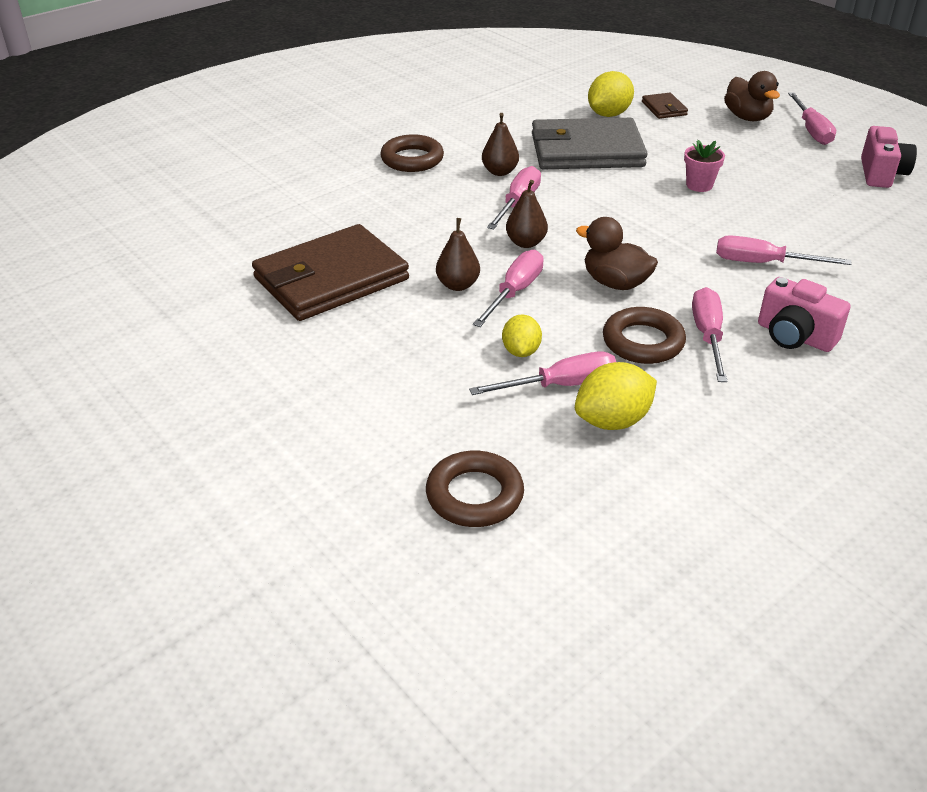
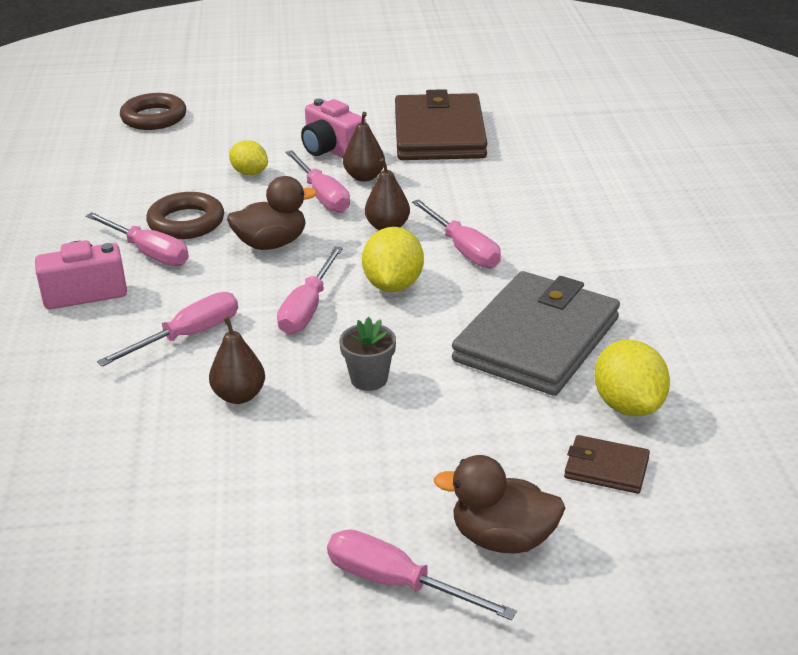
camera: 125 degrees right, 5 degrees down
(412, 159) = (622, 224): brown ring -> none
(499, 172) = (541, 263): brown pear -> brown pear (239, 396)
(561, 385) = (194, 173): pink screwdriver -> pink screwdriver (308, 308)
(612, 421) = (135, 177): yellow lemon -> yellow lemon (393, 285)
(699, 185) = (369, 379): pink flower pot -> grey flower pot
(881, 174) = (213, 560): pink camera -> pink camera (332, 150)

